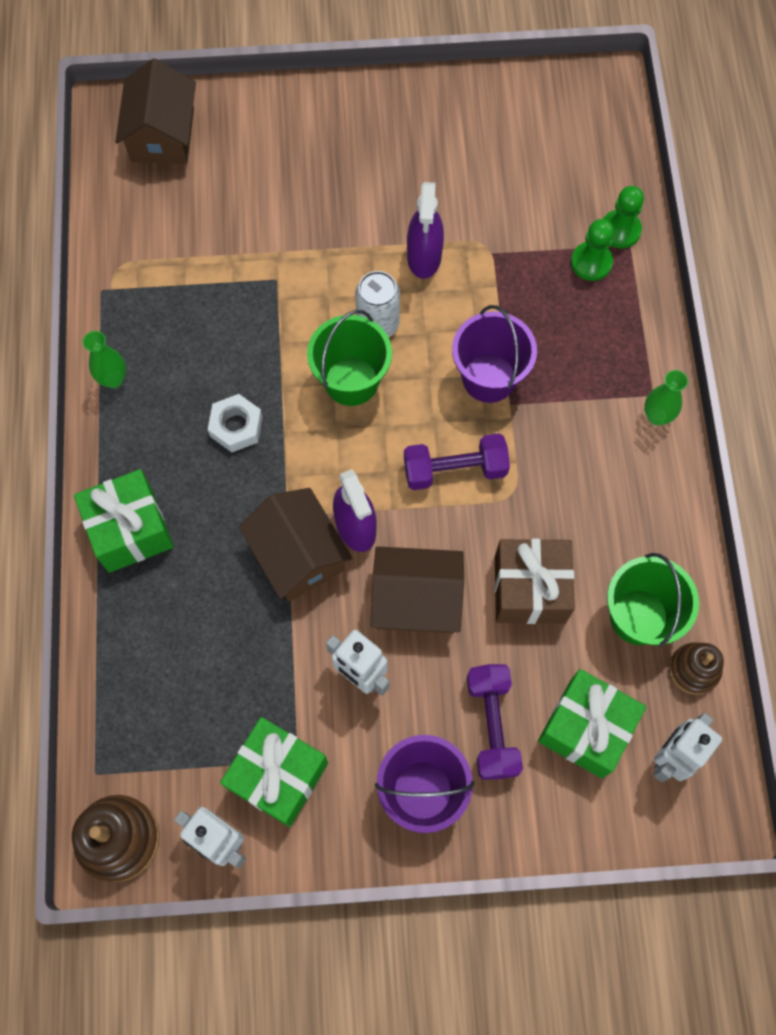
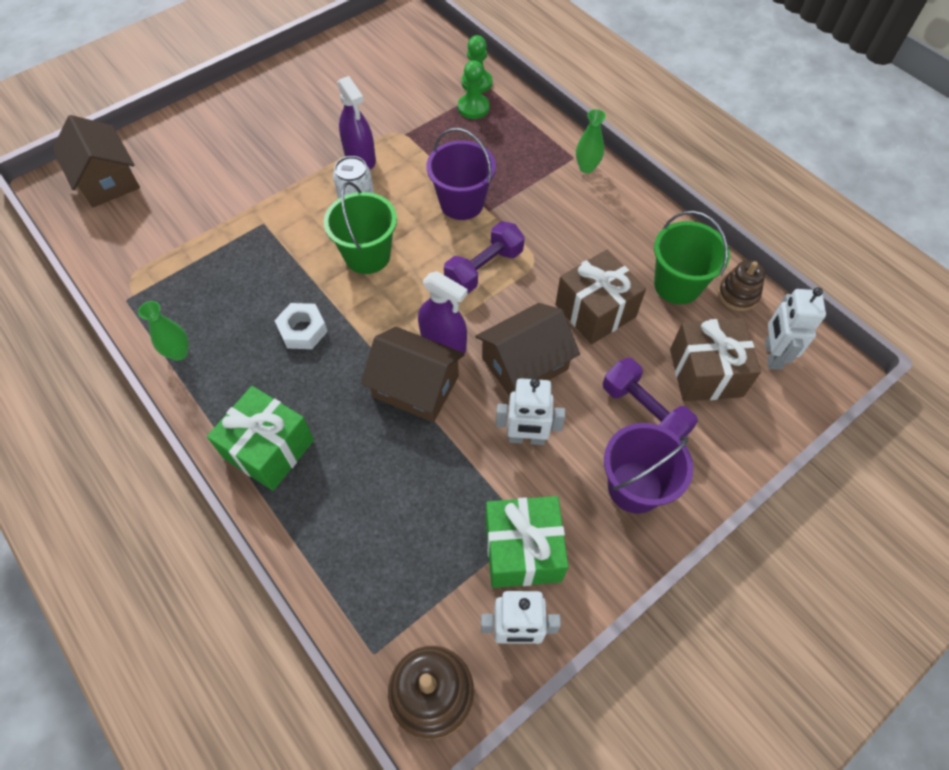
camera: 35 degrees left, 10 degrees down
(586, 728) = (705, 372): green gift -> brown gift

